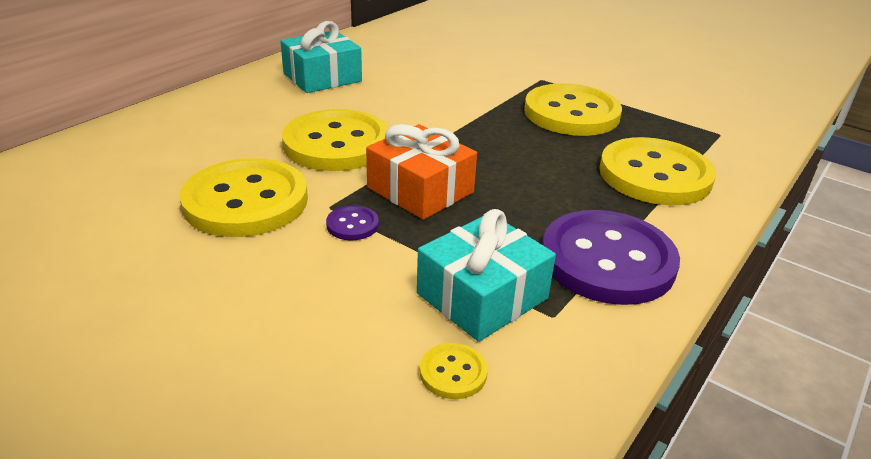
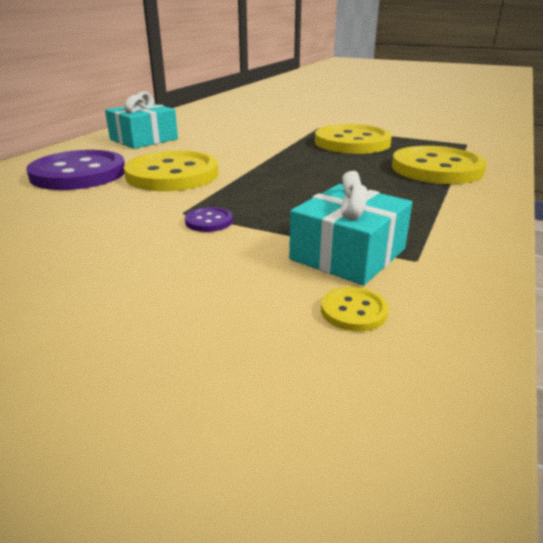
camera: 10 degrees left, 5 degrees down
(246, 201) = (104, 216): yellow button -> none
(420, 190) = (257, 194): orange gift -> none
(607, 260) = (436, 220): purple button -> purple button (78, 174)

